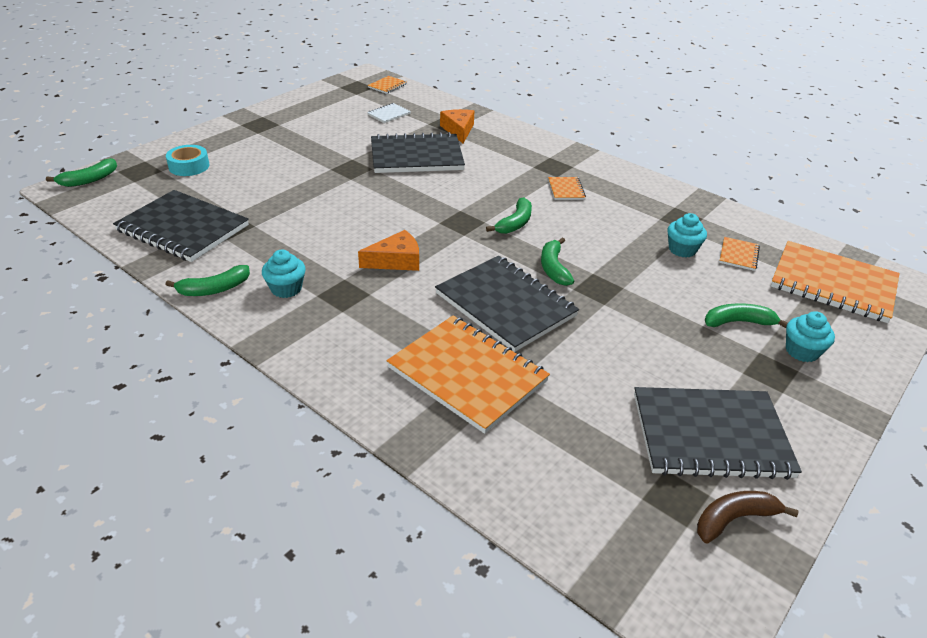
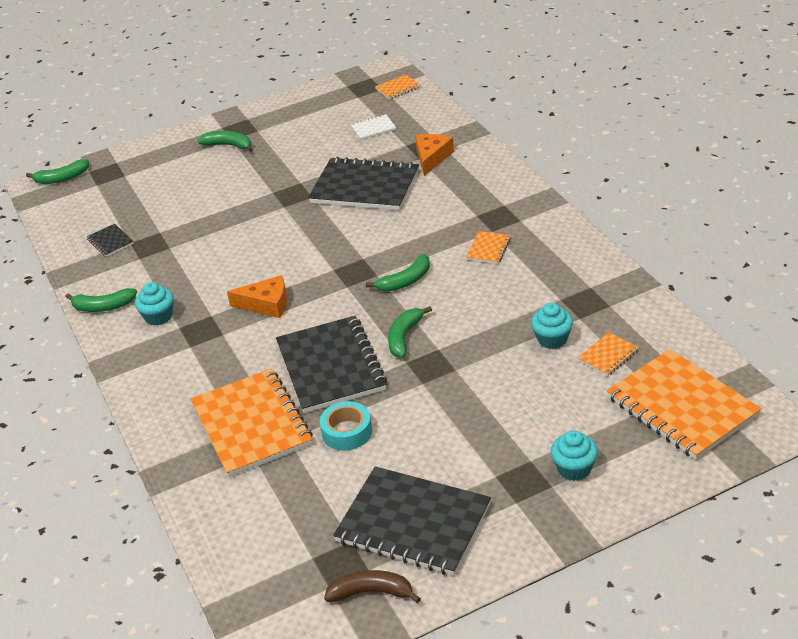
camera: 30 degrees right, 0 degrees up
(183, 228) = (110, 241): black notebook -> black notebook, size x0.43
(189, 166) = (150, 173): turquoise tape -> turquoise tape (347, 432)
(738, 322) = (538, 427): green banana -> green banana (229, 145)

